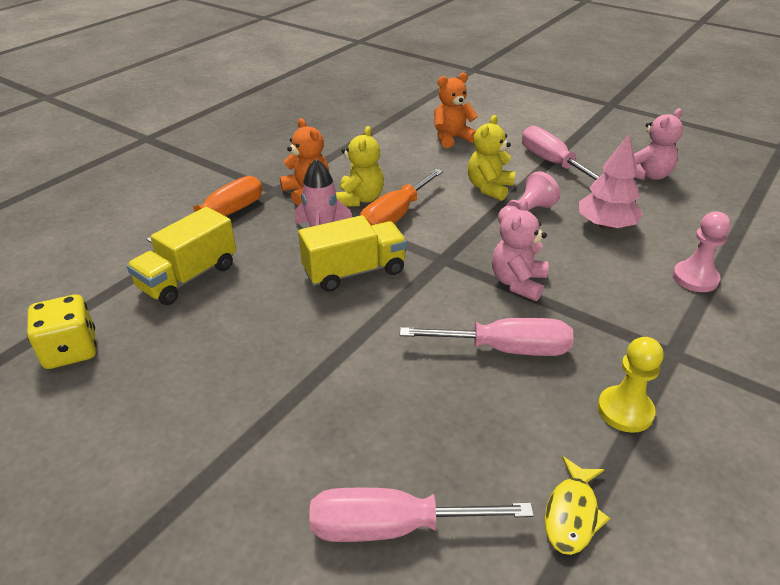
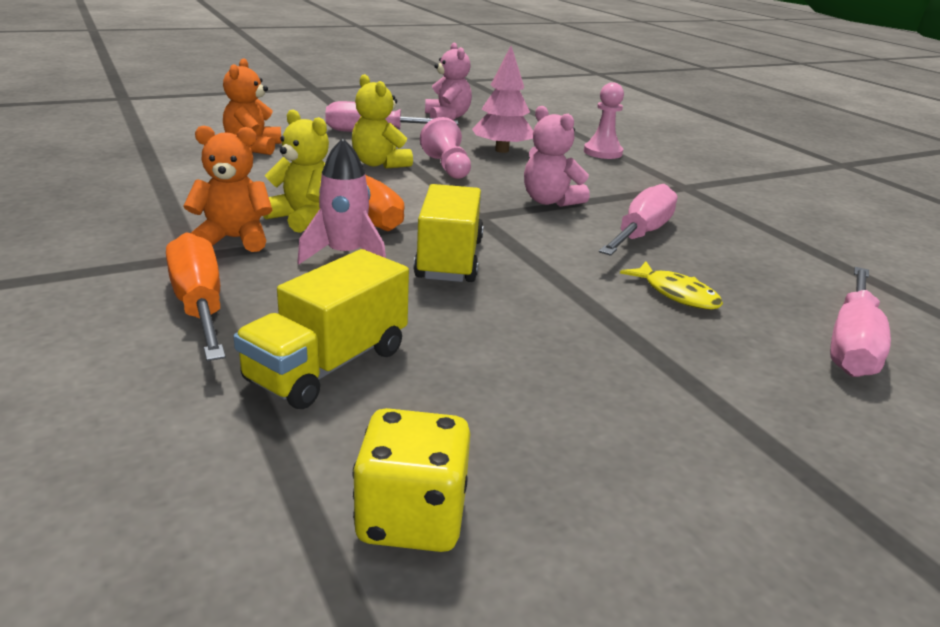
camera: 65 degrees left, 10 degrees down
(188, 277) = (328, 365): yellow truck -> yellow truck turned 60 degrees clockwise
(572, 514) = (846, 271): yellow fish -> yellow fish (677, 294)
(625, 410) = (741, 220): yellow pawn -> none

